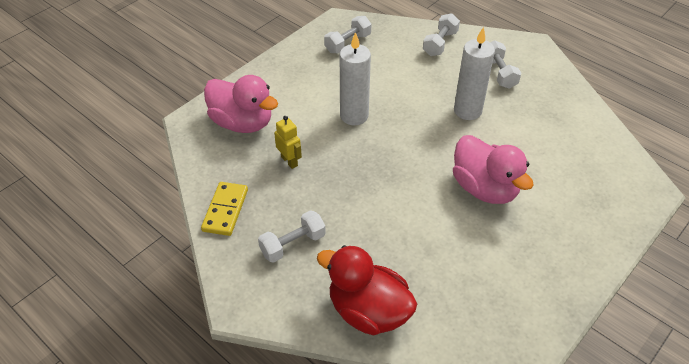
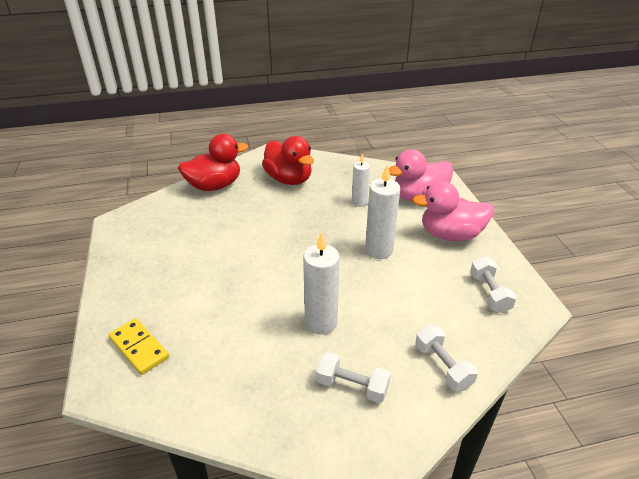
camera: 125 degrees right, 10 degrees down
(225, 210) = (342, 167): yellow domino -> yellow domino (139, 348)
(289, 161) = (359, 202): yellow robot -> white candle
(293, 244) = (289, 179): white dumbbell -> red duck
(484, 188) = (232, 279): pink duck -> pink duck (450, 235)

